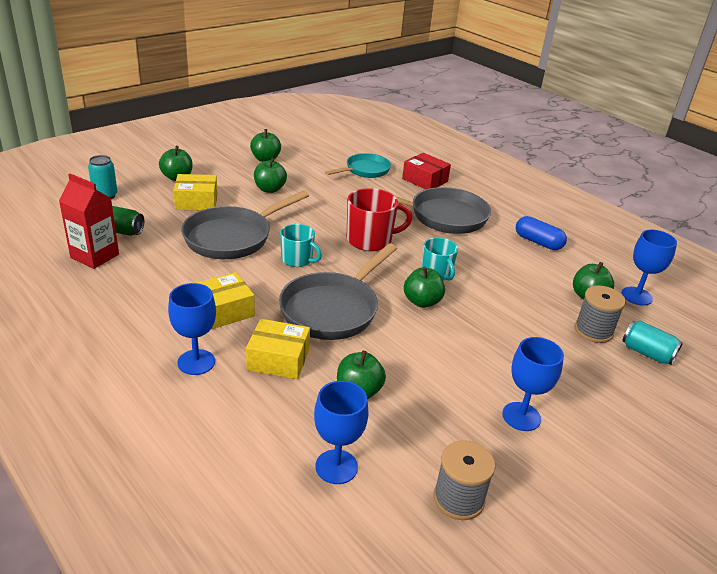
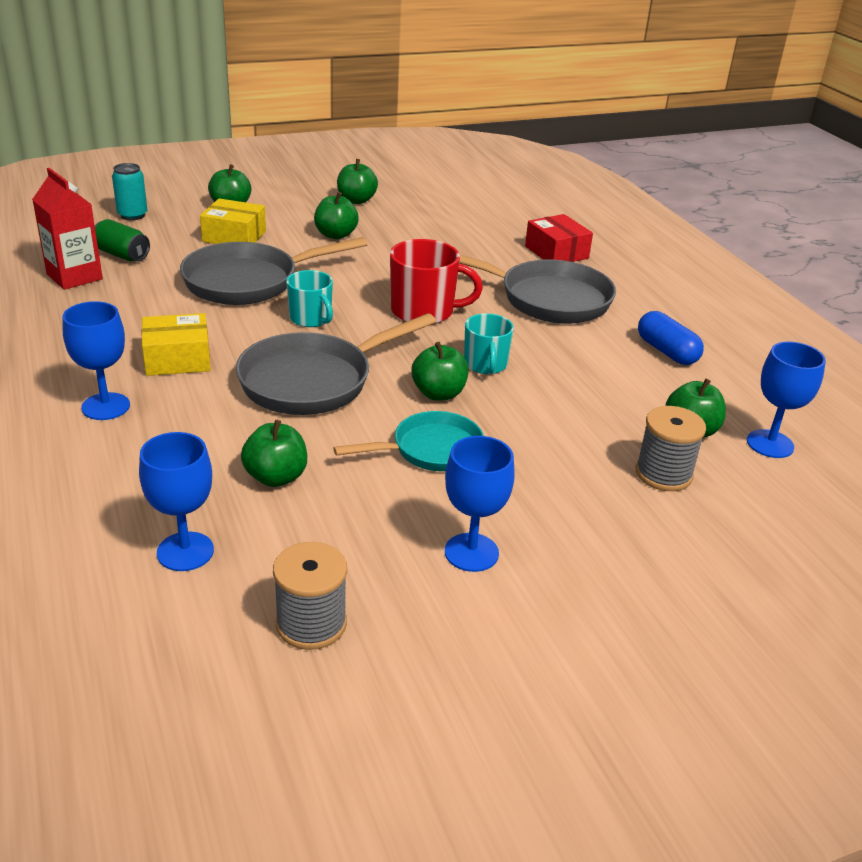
camera: 20 degrees right, 0 degrees up
(278, 359) = (203, 423): yellow box -> none
(365, 170) = (480, 230): turquoise pan -> turquoise pan (431, 450)
(647, 353) = (726, 517): turquoise can -> none

